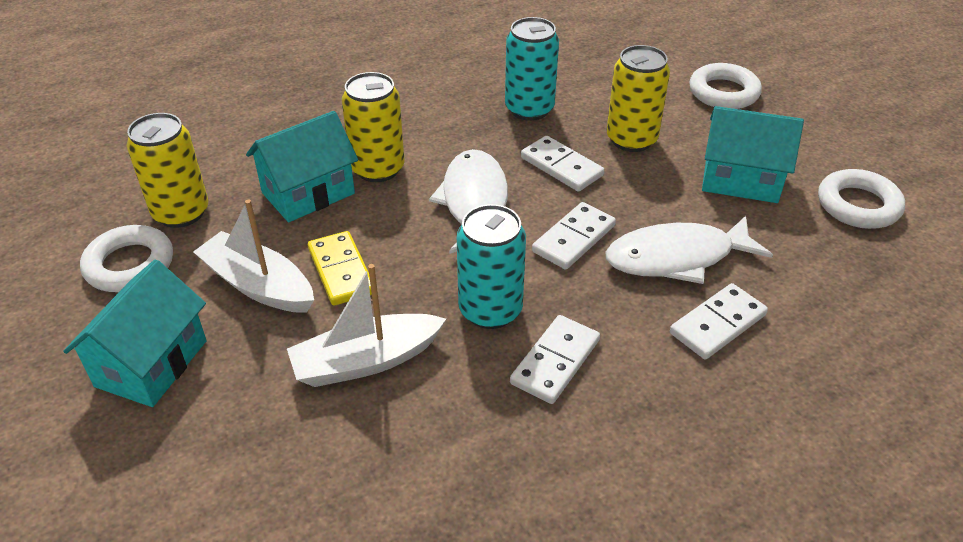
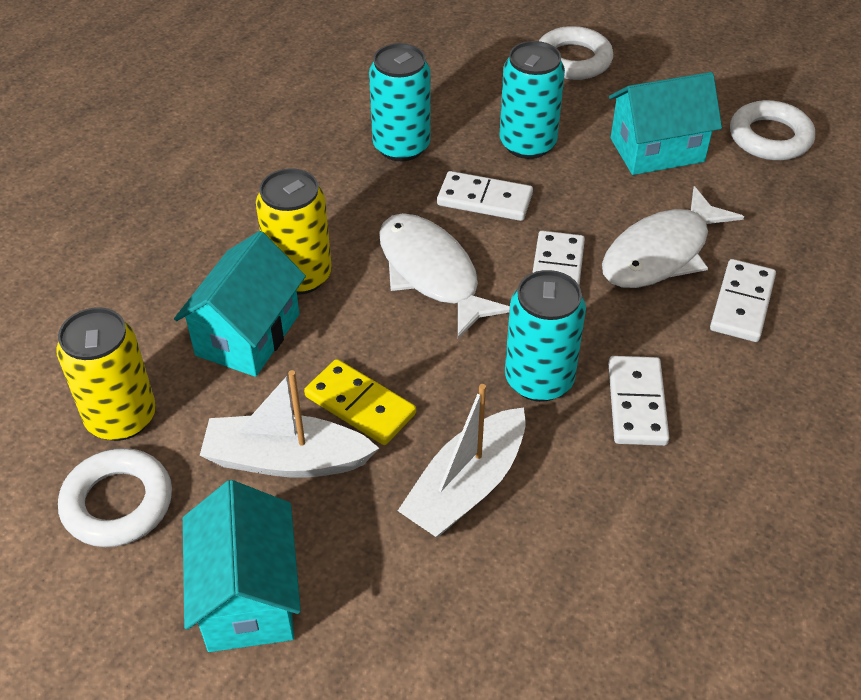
camera: 30 degrees left, 5 degrees up
(631, 139) = (527, 144): yellow can -> turquoise can

